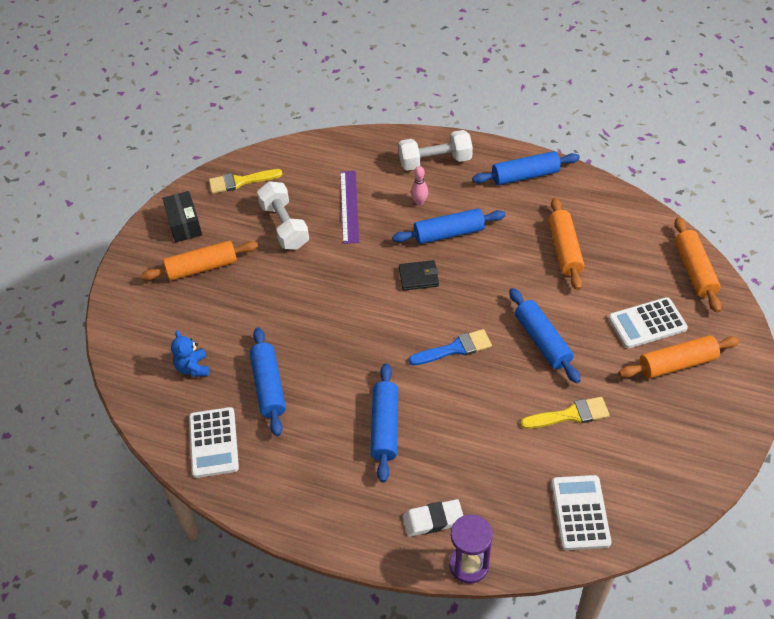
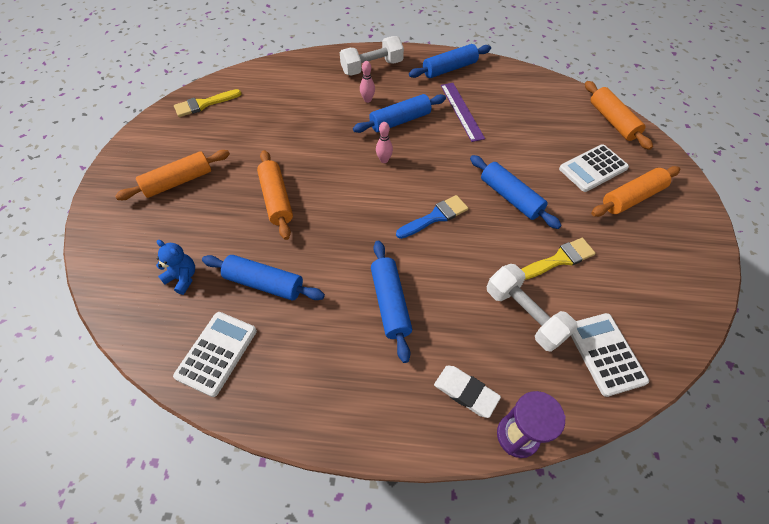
camera: 15 degrees left, 5 degrees up
(184, 224) = (156, 146): black box -> none
(193, 367) = (182, 278): blue teddy bear -> blue teddy bear turned 150 degrees clockwise
(214, 442) = (216, 353): white calculator -> white calculator turned 135 degrees counterclockwise
(269, 386) = (264, 283): blue rolling pin -> blue rolling pin turned 45 degrees counterclockwise
(284, 226) = (251, 135): white dumbbell -> white dumbbell (524, 314)
(349, 206) = (307, 111): purple ruler -> purple ruler (461, 111)
(418, 277) = (384, 160): black wallet -> pink bowling pin
(433, 520) = (466, 392): white eraser -> white eraser turned 60 degrees clockwise
(564, 249) = (501, 120): orange rolling pin -> orange rolling pin (276, 199)

